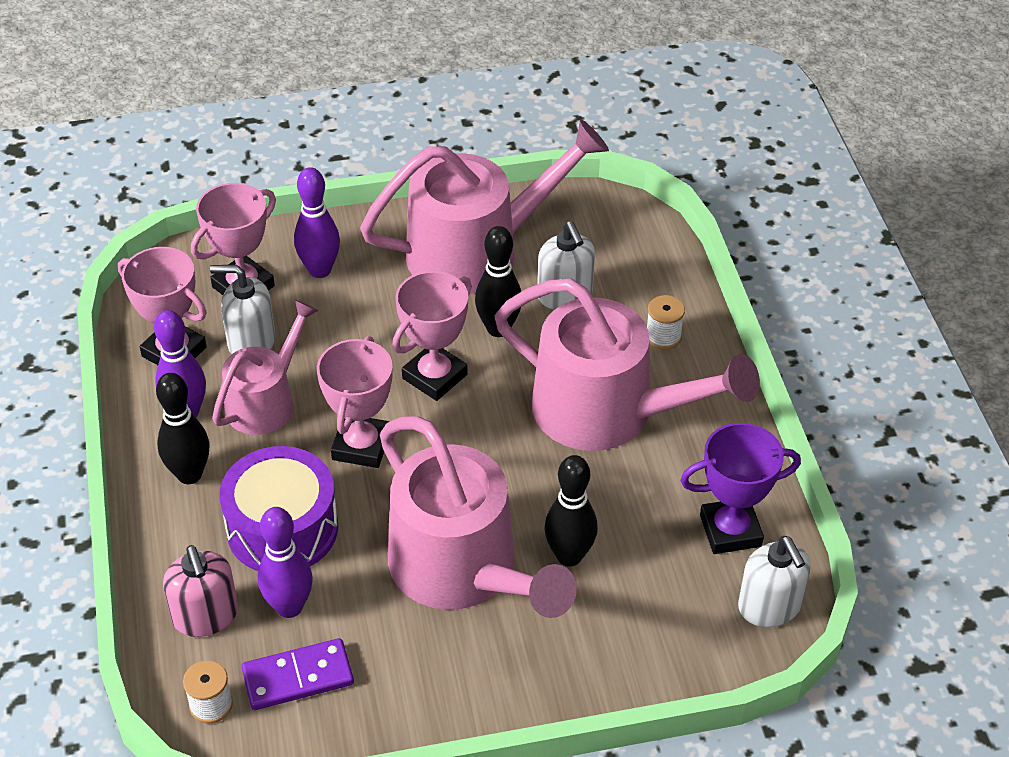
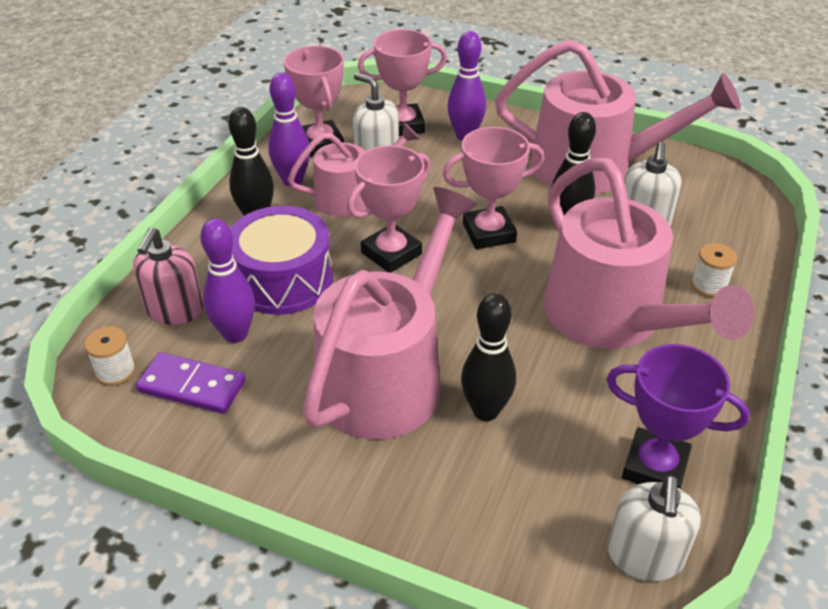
camera: 35 degrees right, 5 degrees down
(462, 570) = (387, 375): pink watering can -> pink watering can turned 150 degrees counterclockwise

